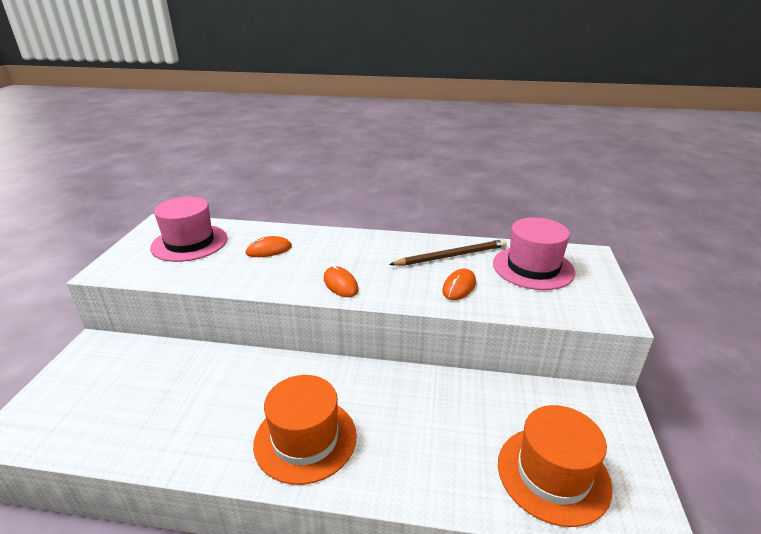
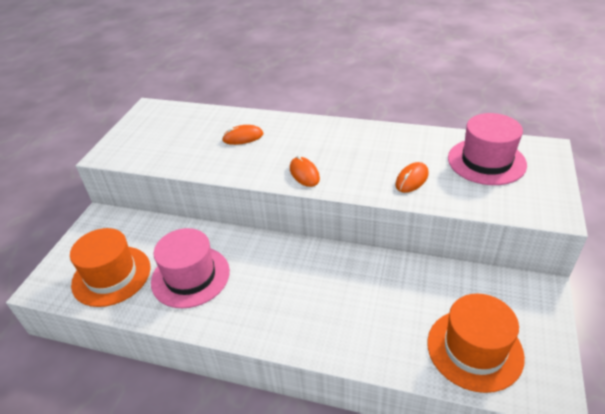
camera: 10 degrees right, 10 degrees up
(189, 243) = (174, 128): pink hat -> pink hat (190, 276)
(305, 439) = (269, 306): orange hat -> orange hat (111, 275)
(451, 256) = (410, 147): brown pencil -> none

